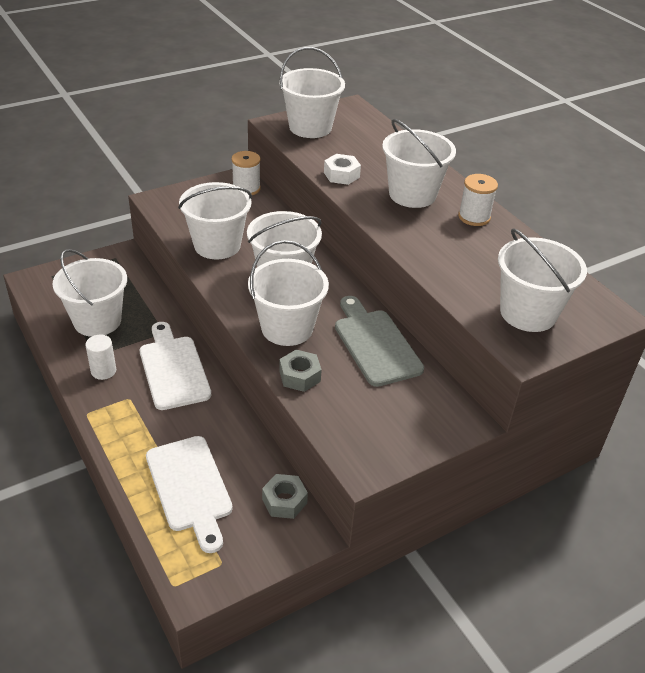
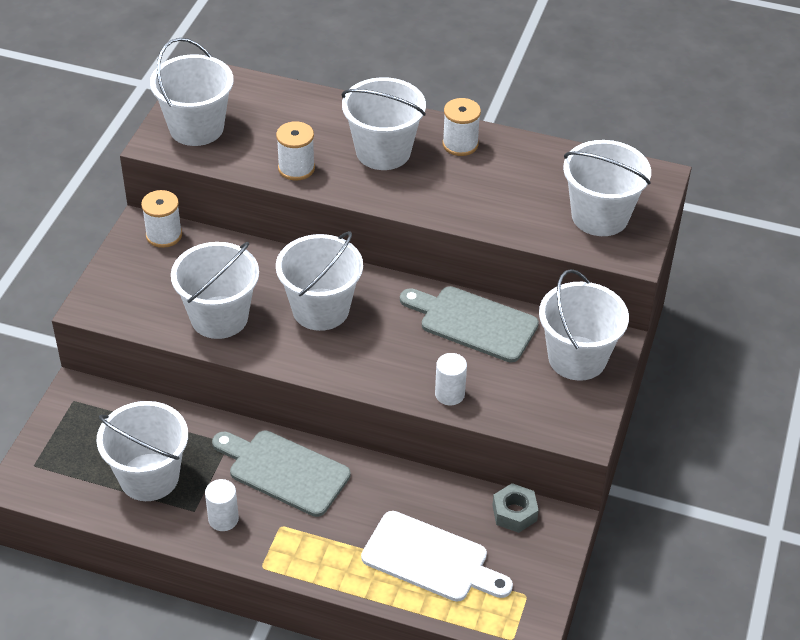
camera: 40 degrees left, 5 degrees up
(173, 369) = (284, 471): white cutting board -> grey cutting board
(287, 328) = (386, 358): white bucket -> white bucket (577, 358)
(300, 376) = (449, 394): grey nut -> white cylinder
(341, 175) = (296, 168): white nut -> white spool

